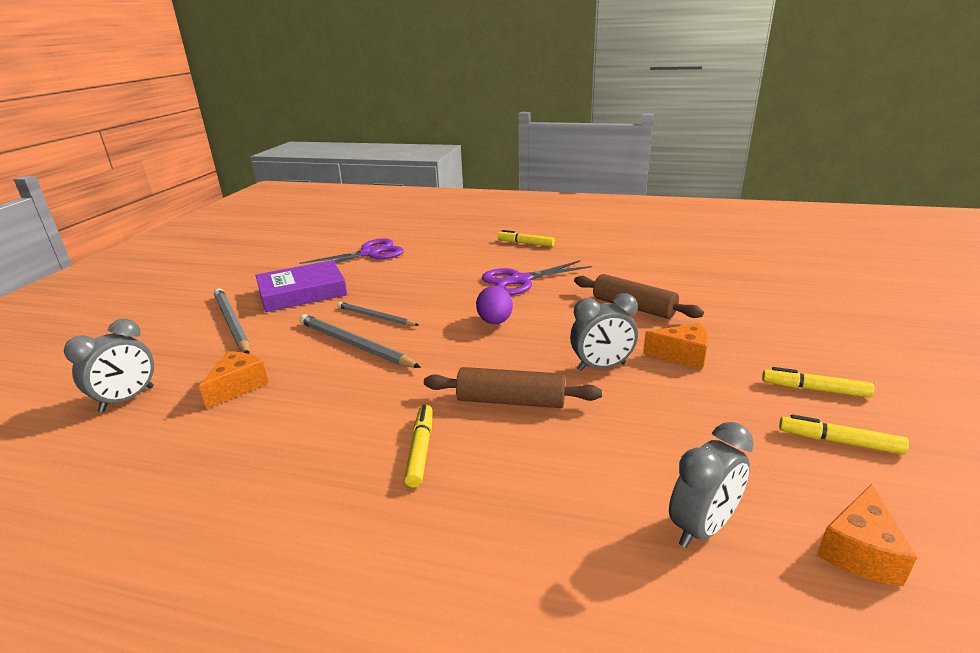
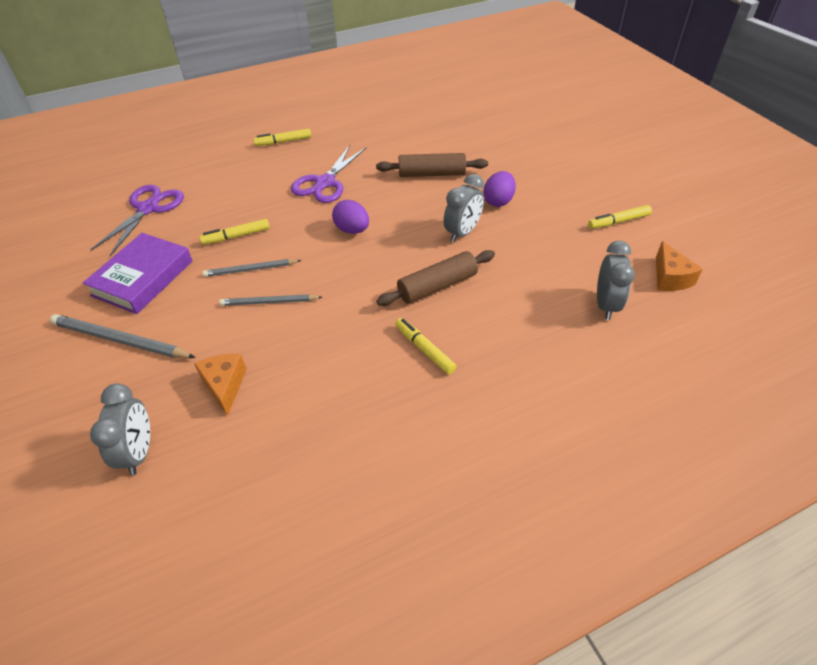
camera: 40 degrees left, 20 degrees up
(354, 345) = (269, 302): grey pencil -> grey pencil, size x0.64
(682, 355) = (498, 201): orange cheese -> purple egg
(814, 389) = (582, 193): yellow marker -> yellow marker (236, 236)

